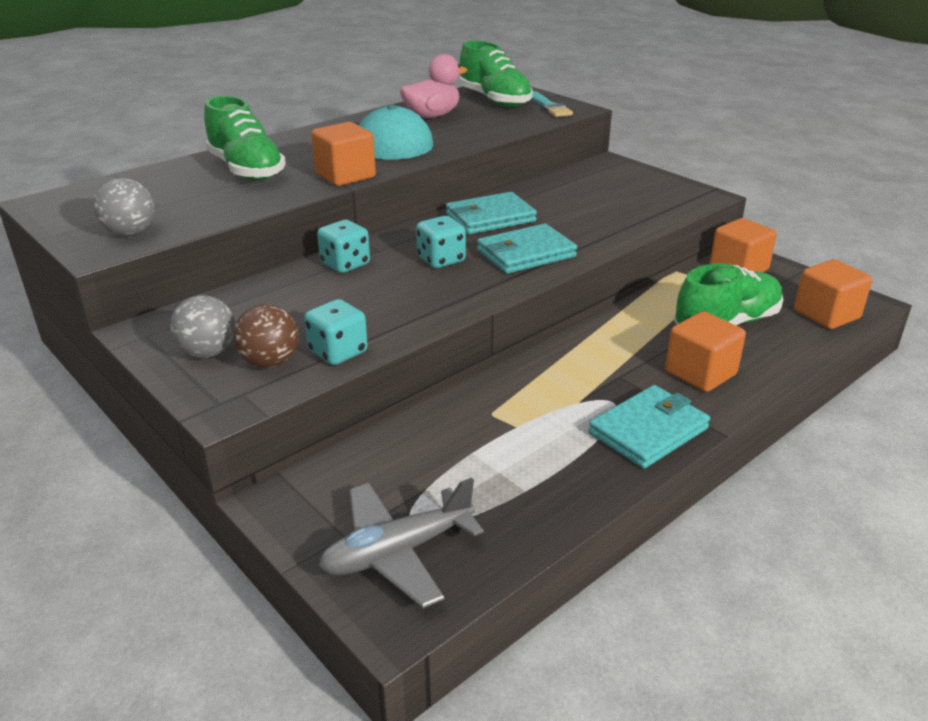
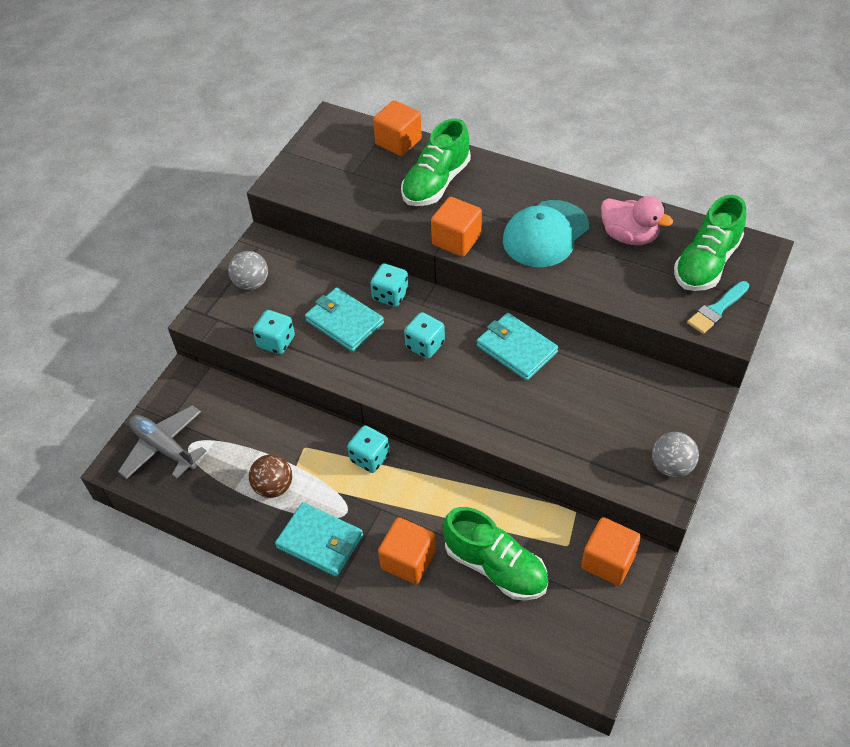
camera: 70 degrees right, 20 degrees up
(130, 233) = (308, 183): grey ball -> grey ball (671, 466)
(270, 362) = (252, 316): brown ball -> brown ball (273, 487)
(526, 254) = (462, 393): turquoise wallet -> turquoise wallet (344, 322)
(540, 368) = (370, 458): none -> turquoise dice
(826, 314) = (552, 644): orange cube -> orange cube (398, 142)

